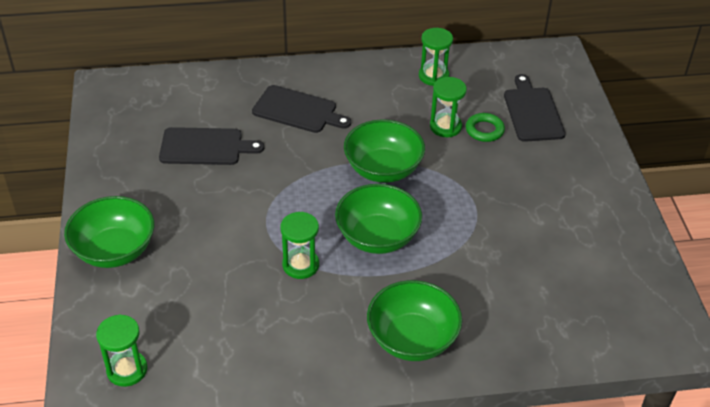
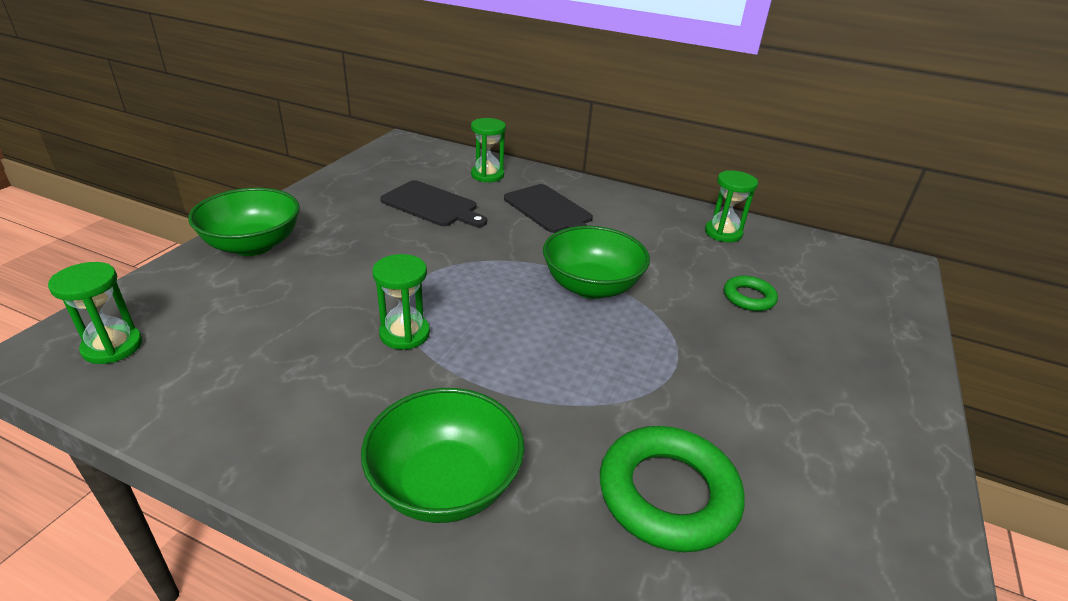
camera: 30 degrees right, 10 degrees down
(377, 237) = (520, 345): green bowl -> none
(445, 127) = (701, 277): green hourglass -> green hourglass (487, 175)
(521, 285) = (668, 494): none -> green ring
(532, 112) = (828, 303): black cutting board -> none

